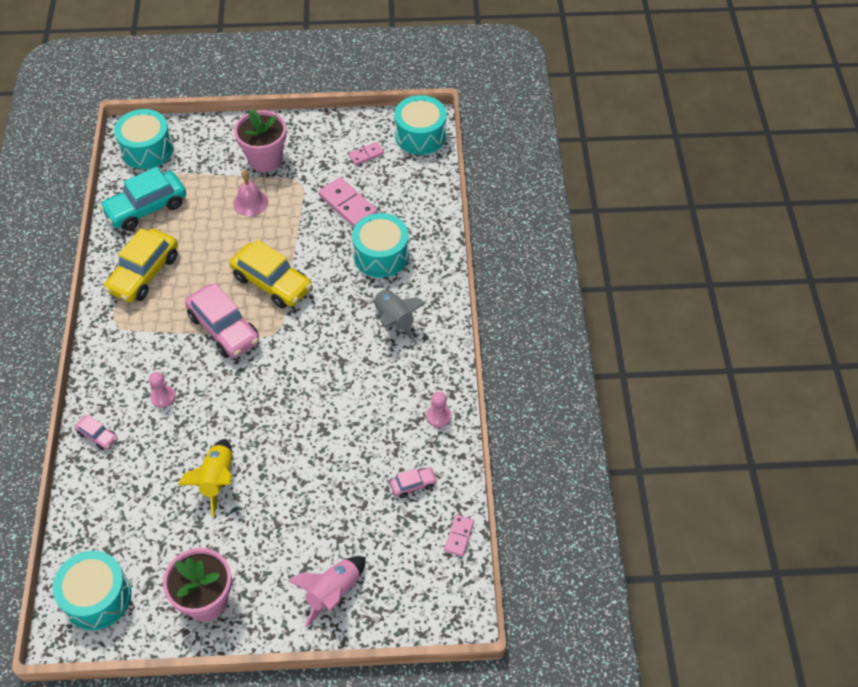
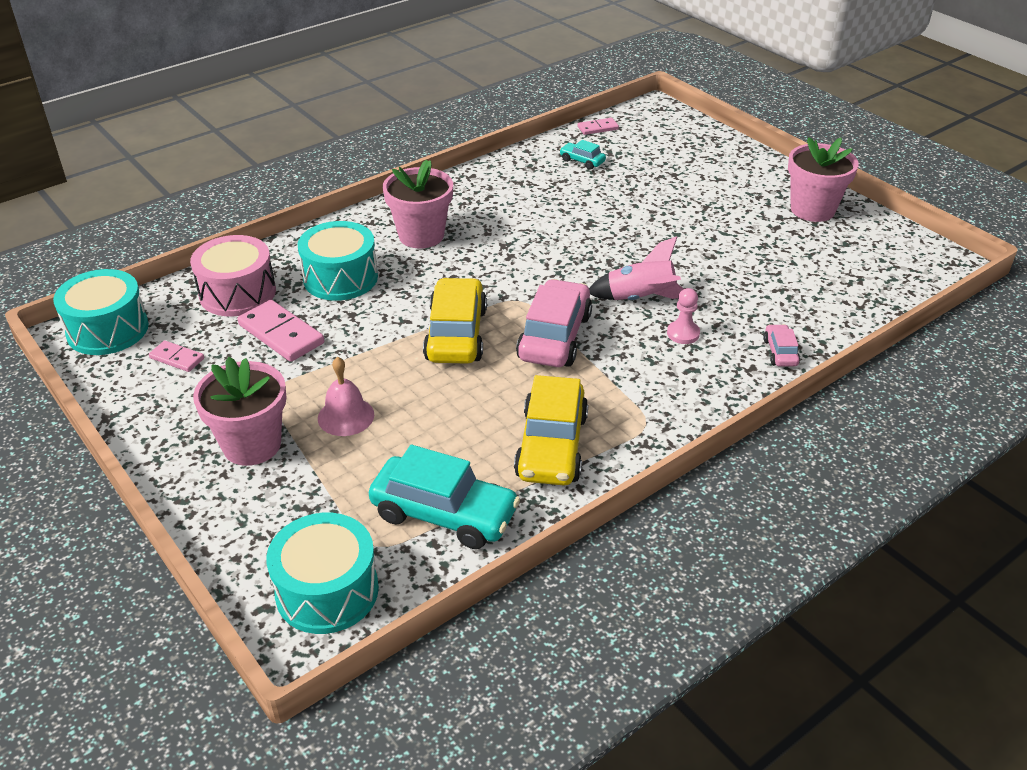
camera: 125 degrees left, 15 degrees down
(97, 597) = (899, 263): turquoise drum -> none
(144, 273) = (551, 446): yellow car -> yellow car turned 105 degrees clockwise
(217, 480) = (715, 255): yellow rocket -> none
(333, 592) = (718, 159): pink rocket -> pink rocket (640, 299)
(348, 205) = (281, 334): pink domino -> pink domino turned 60 degrees counterclockwise
(394, 320) = (421, 235): grey rocket -> pink flower pot
(408, 201) = (237, 293): none -> pink drum
(413, 485) = (582, 161): pink car -> turquoise car
(438, 416) = (502, 173): pink pawn -> none

